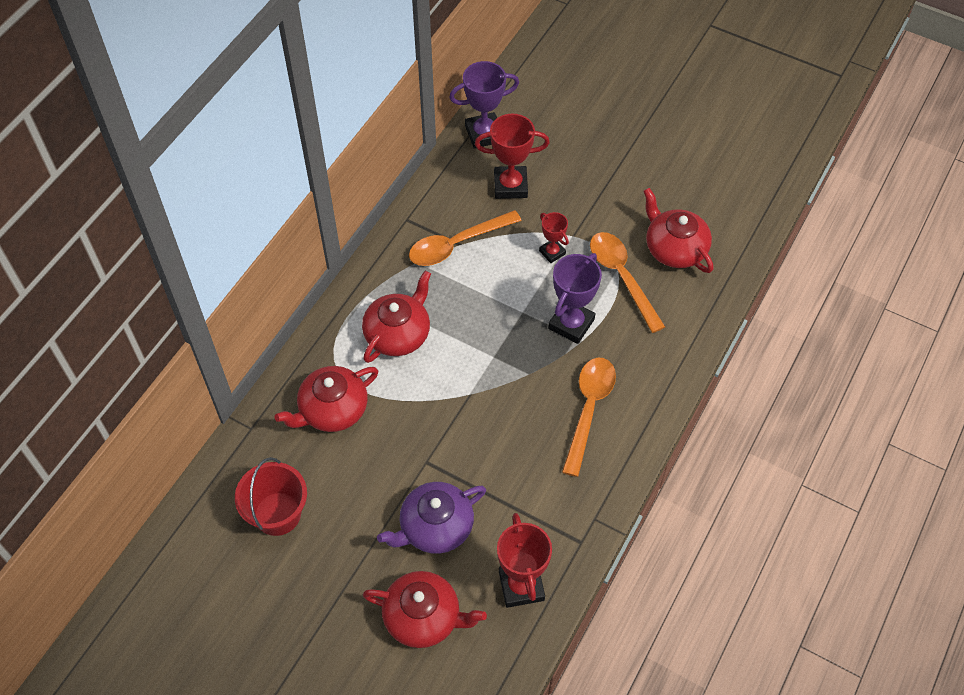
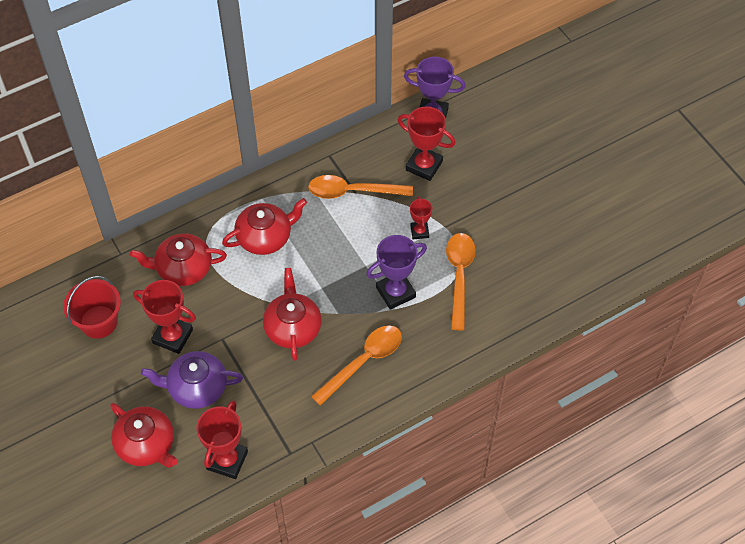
camera: 30 degrees right, 0 degrees up
(371, 487) = (173, 336): none -> red trophy
(674, 248) = (516, 274): red teapot -> red teapot (292, 327)

